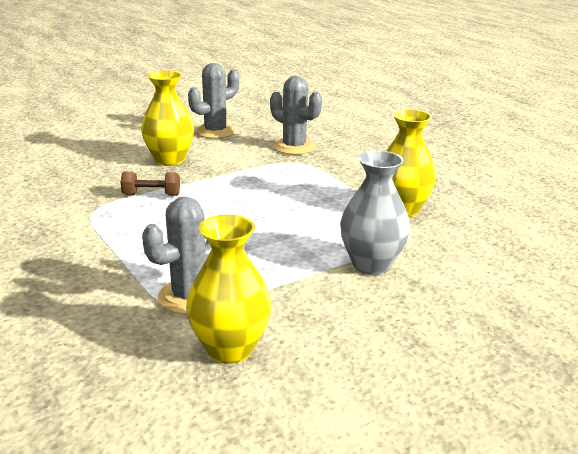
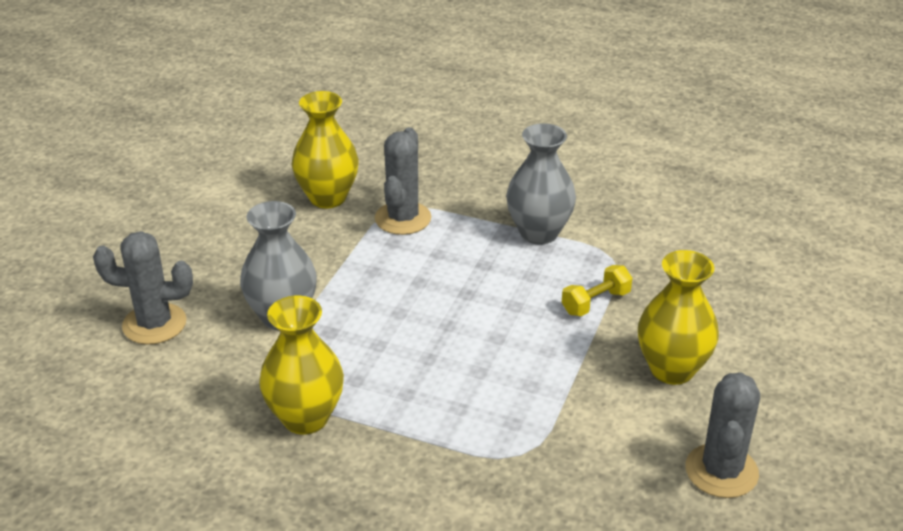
camera: 145 degrees right, 10 degrees up
(108, 242) = (539, 233): none -> grey vase
(151, 195) = (595, 302): brown dumbbell -> yellow dumbbell
(294, 147) = (566, 492): grey cactus -> grey cactus (154, 324)

